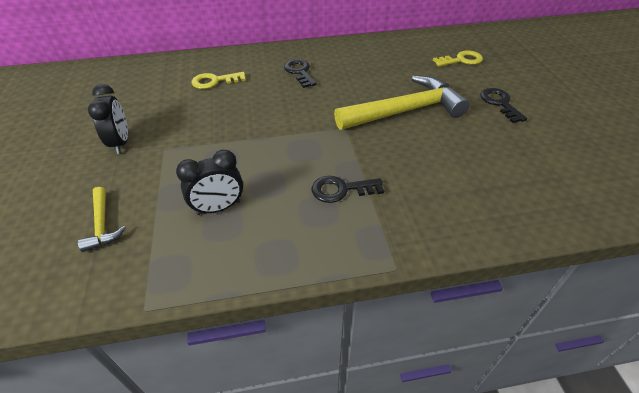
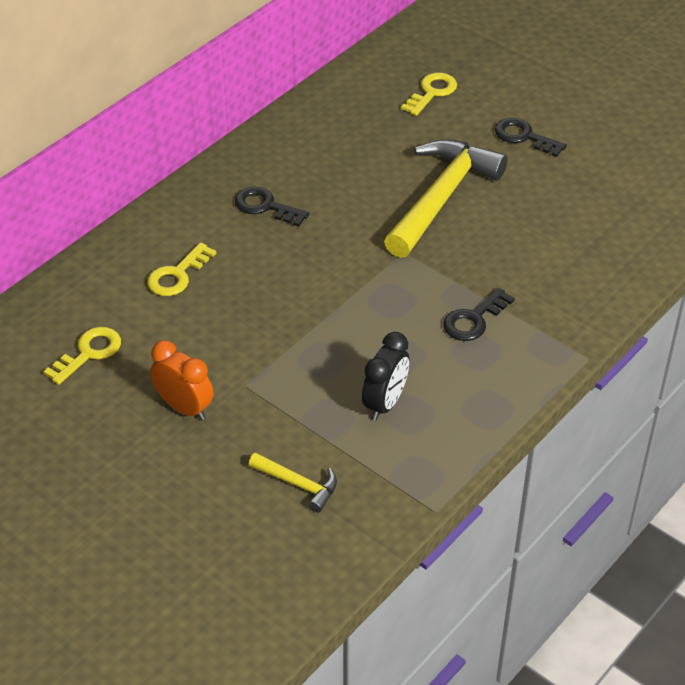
camera: 40 degrees left, 0 degrees up
(121, 143) = (184, 408): black clock -> orange clock
(126, 94) = (88, 353): none -> yellow key

